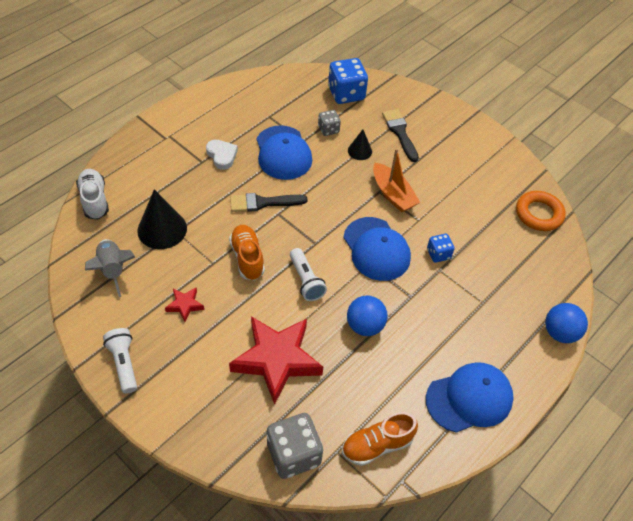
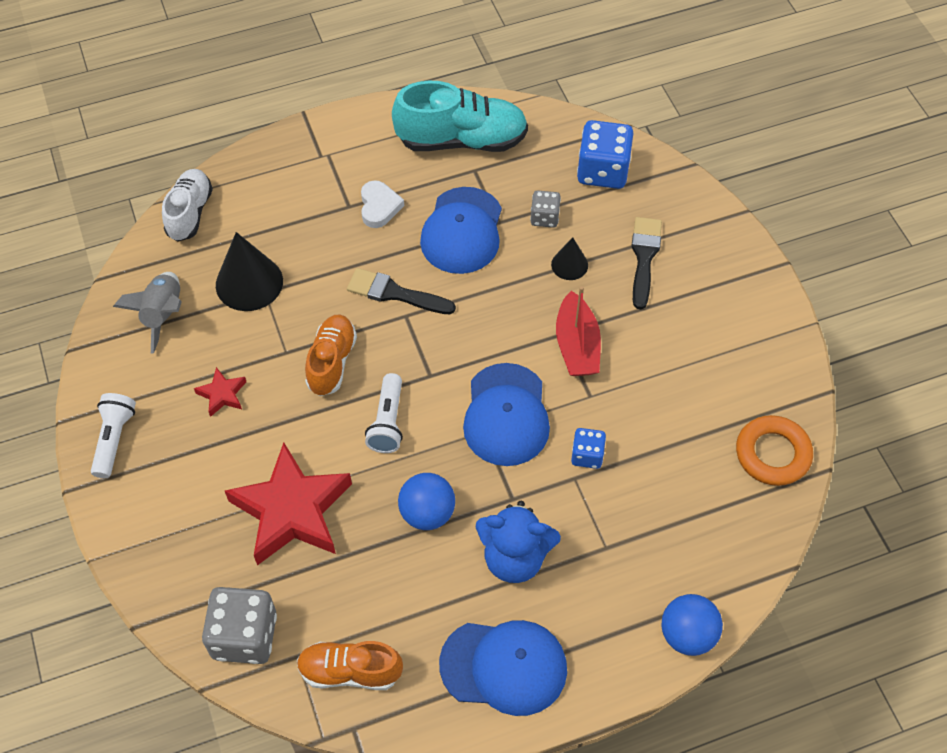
camera: 30 degrees right, 5 degrees up
(251, 102) = (462, 140): none -> turquoise shoe
(393, 194) = (577, 345): orange boat -> red boat
(434, 330) = (514, 557): none -> blue teddy bear

